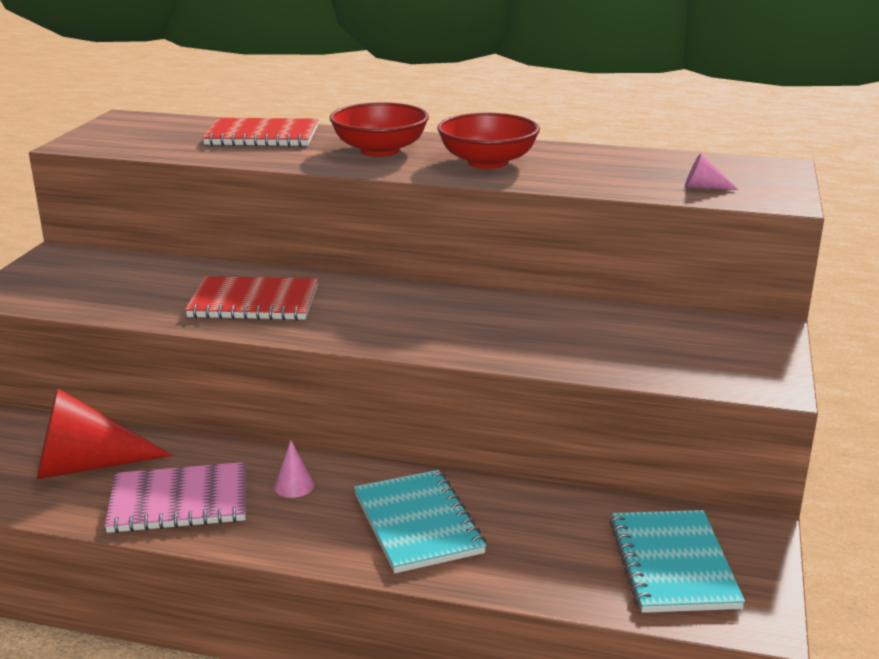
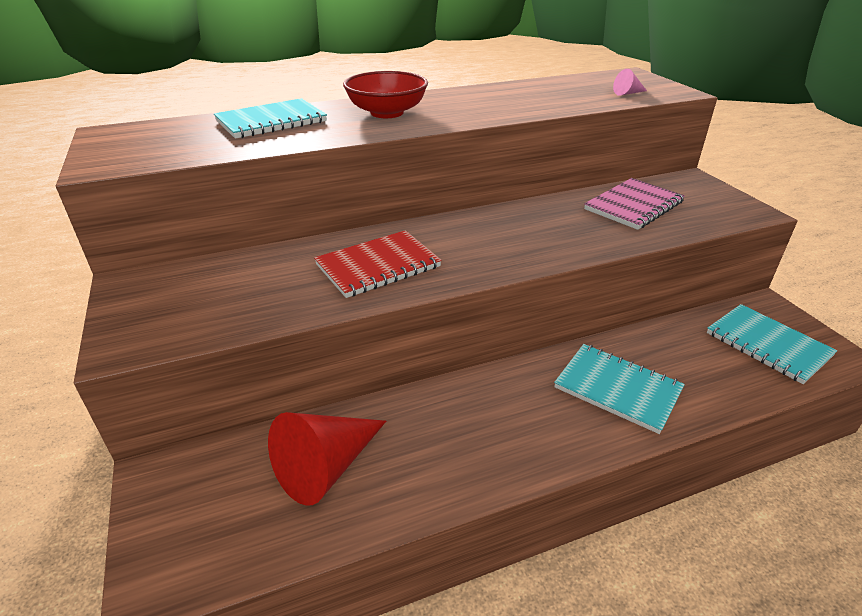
camera: 35 degrees left, 10 degrees up
(179, 501) = (445, 458): pink notebook -> pink notebook (633, 206)
(262, 136) = (271, 121): red notebook -> turquoise notebook
(294, 485) = (506, 401): pink cone -> none
(487, 162) = (477, 105): red bowl -> none

